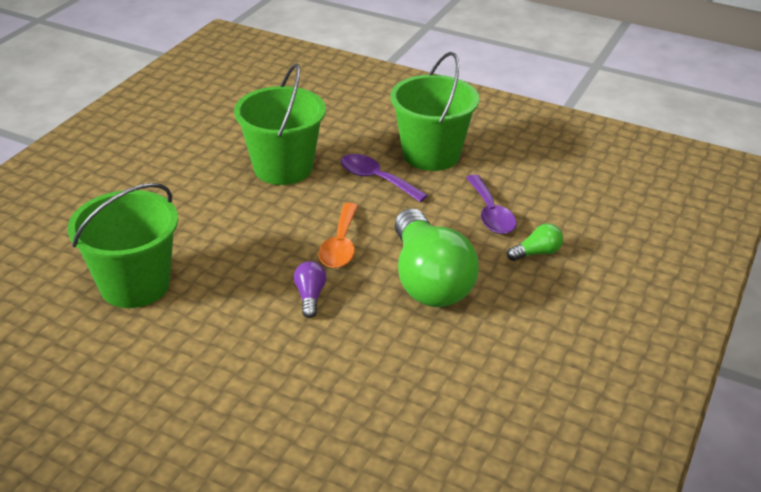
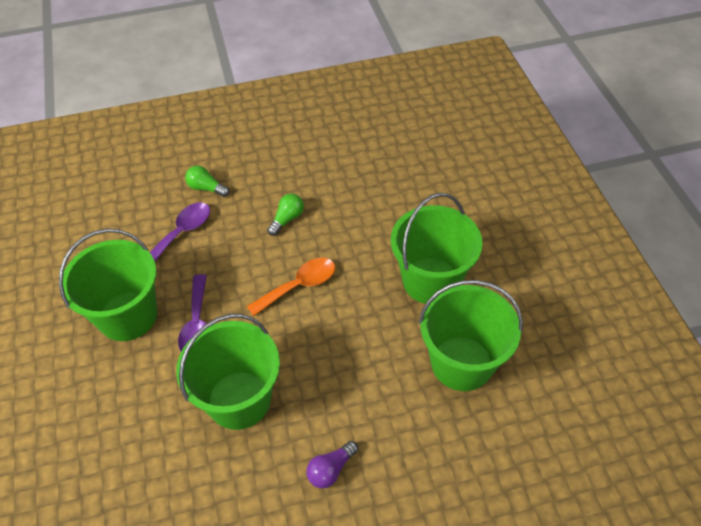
camera: 130 degrees left, 15 degrees up
(230, 324) = (431, 280): none -> green bucket
(310, 296) = (364, 262): purple light bulb -> purple light bulb (330, 469)
(428, 280) = (287, 219): green light bulb -> green light bulb, size x0.41

